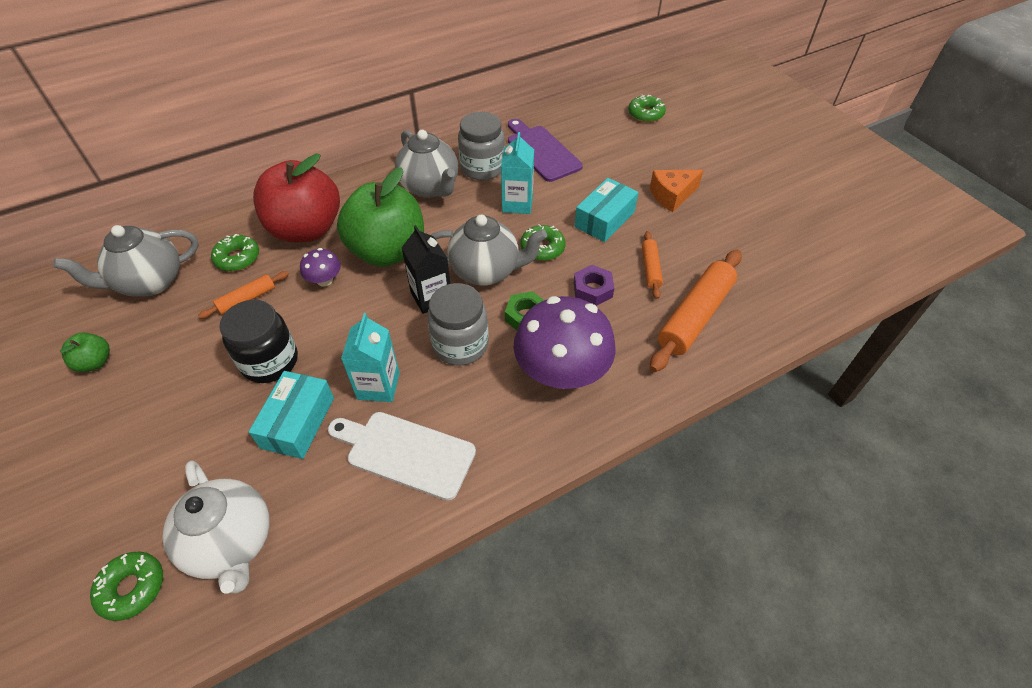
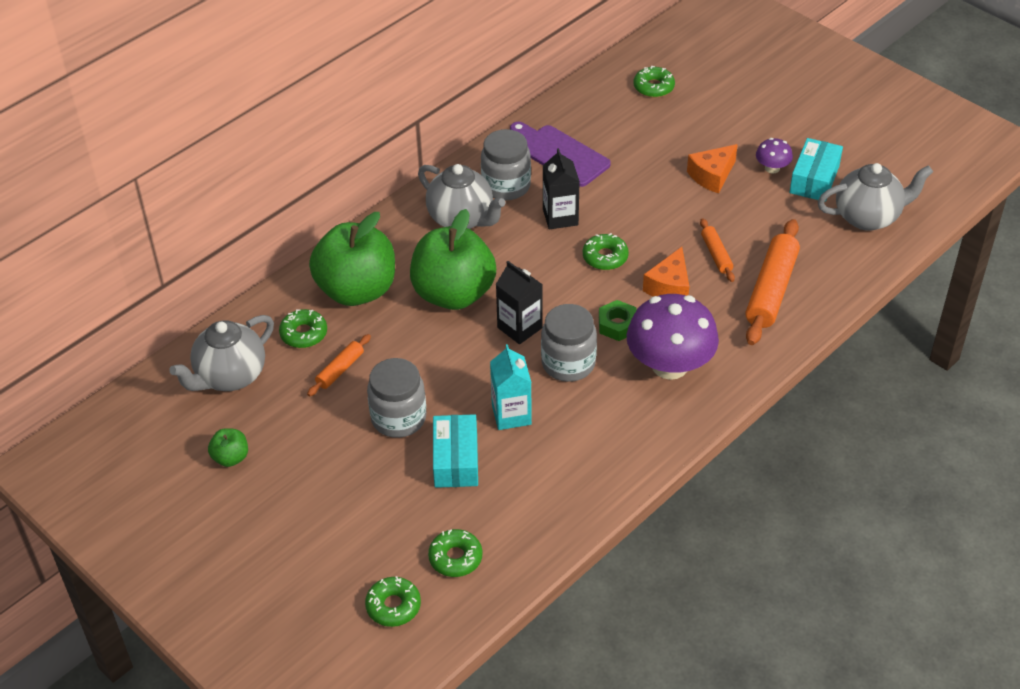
camera: 15 degrees left, 5 degrees down
(232, 543) = (455, 558): white teapot -> green donut
(270, 361) = (398, 418): black jar -> grey jar
(306, 229) = (357, 290): red apple -> green apple
(324, 280) = (406, 335): purple mushroom -> purple mushroom (772, 168)
(406, 453) = (564, 460): white cutting board -> none
(486, 271) = (560, 292): grey teapot -> grey teapot (868, 217)
(517, 204) = (560, 217): turquoise carton -> black carton
(592, 290) = (669, 287): purple nut -> orange cheese
(604, 219) = (654, 215): turquoise box -> turquoise box (814, 179)

